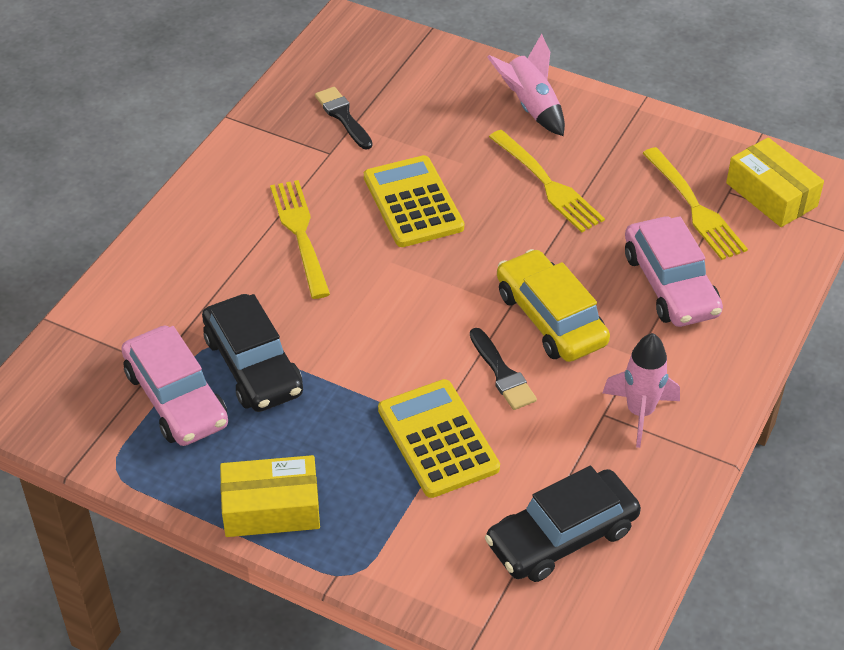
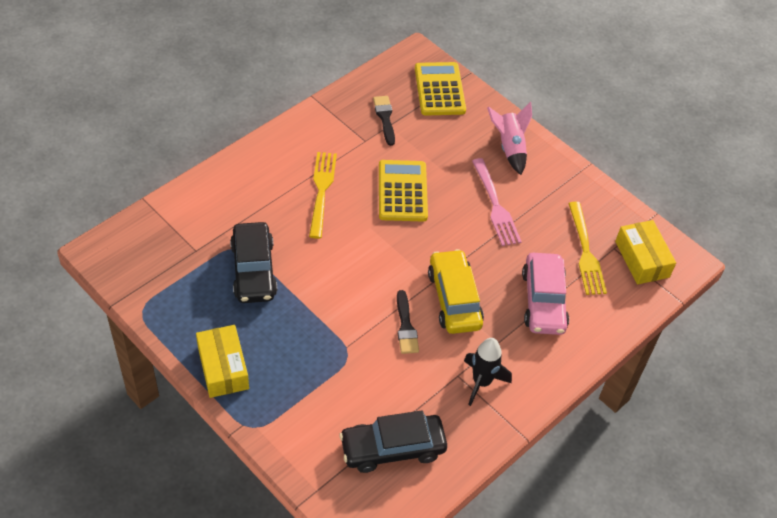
camera: 15 degrees right, 5 degrees up
(176, 398) = (198, 276): pink car -> none
(271, 508) = (223, 368): yellow box -> yellow box turned 60 degrees clockwise
(438, 439) = (345, 357): yellow calculator -> yellow calculator (439, 89)
(546, 183) = (495, 205): yellow fork -> pink fork
(640, 412) = (481, 382): pink rocket -> black rocket

